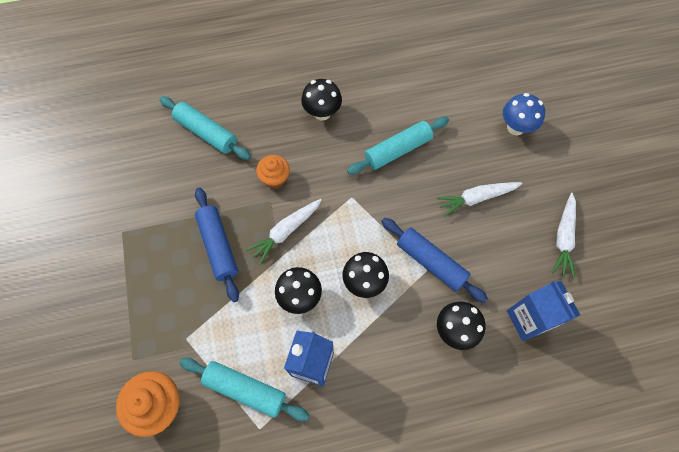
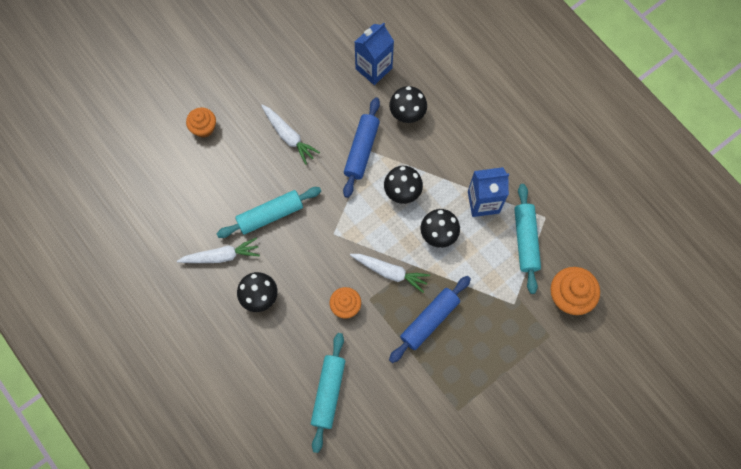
camera: 115 degrees left, 5 degrees up
(397, 150) = (270, 215): turquoise rolling pin -> turquoise rolling pin turned 60 degrees counterclockwise
(515, 127) = (204, 128): blue mushroom -> orange cupcake
(563, 238) = (295, 63): white carrot -> white carrot (221, 256)

